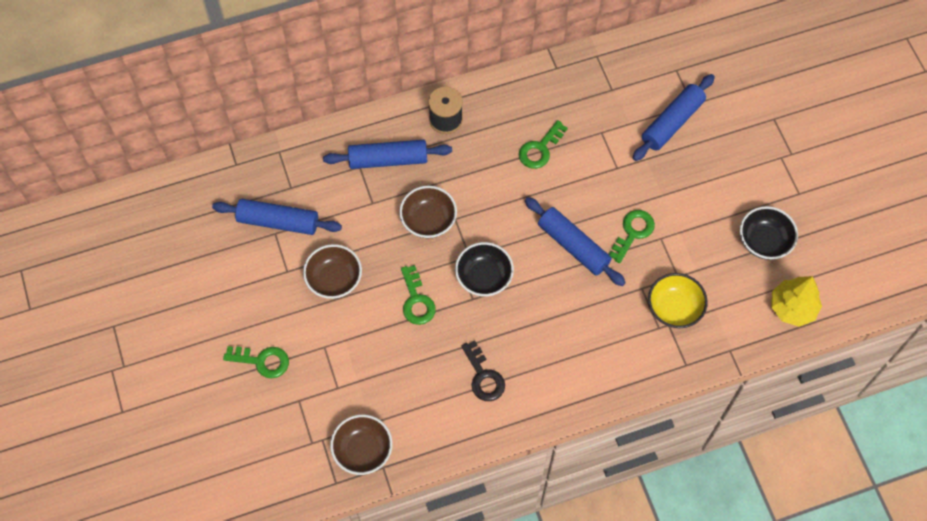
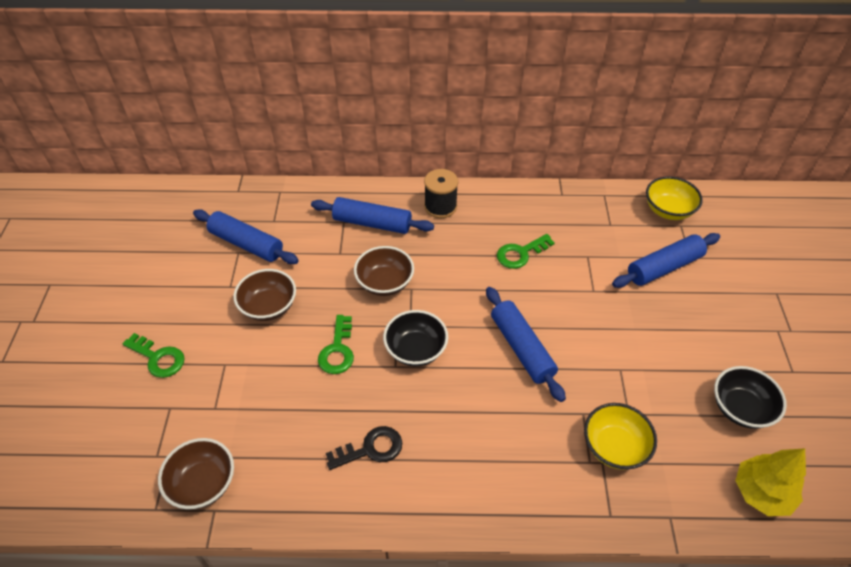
camera: 20 degrees right, 15 degrees down
(483, 376) = (371, 449): black key -> black key turned 105 degrees counterclockwise
(633, 232) = (591, 355): green key -> none
(660, 56) = (668, 210): none -> yellow bowl

